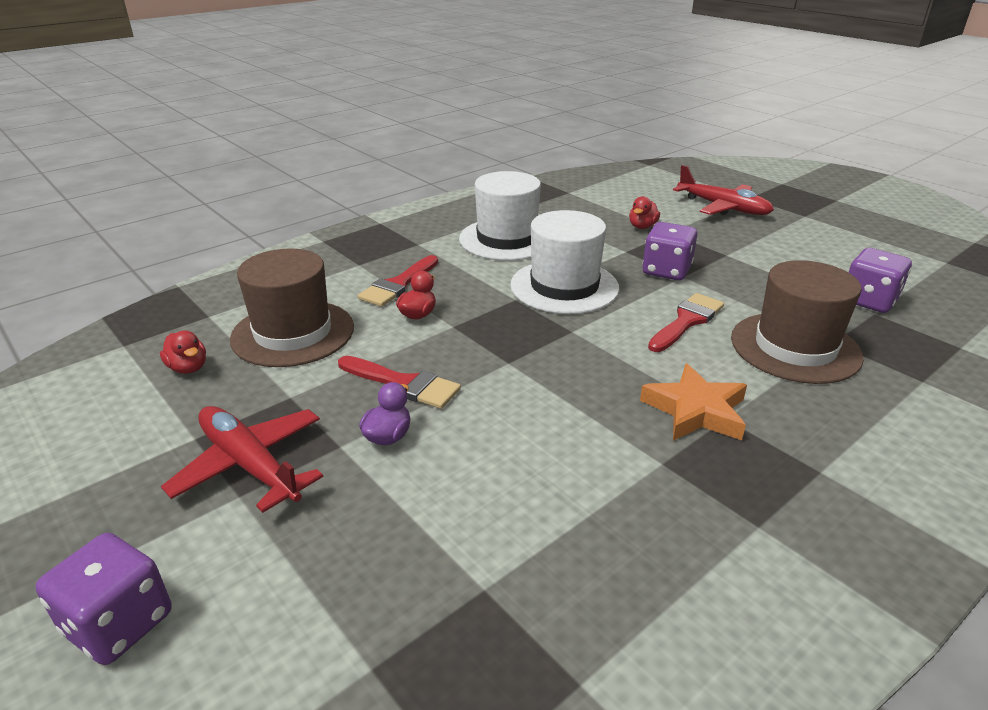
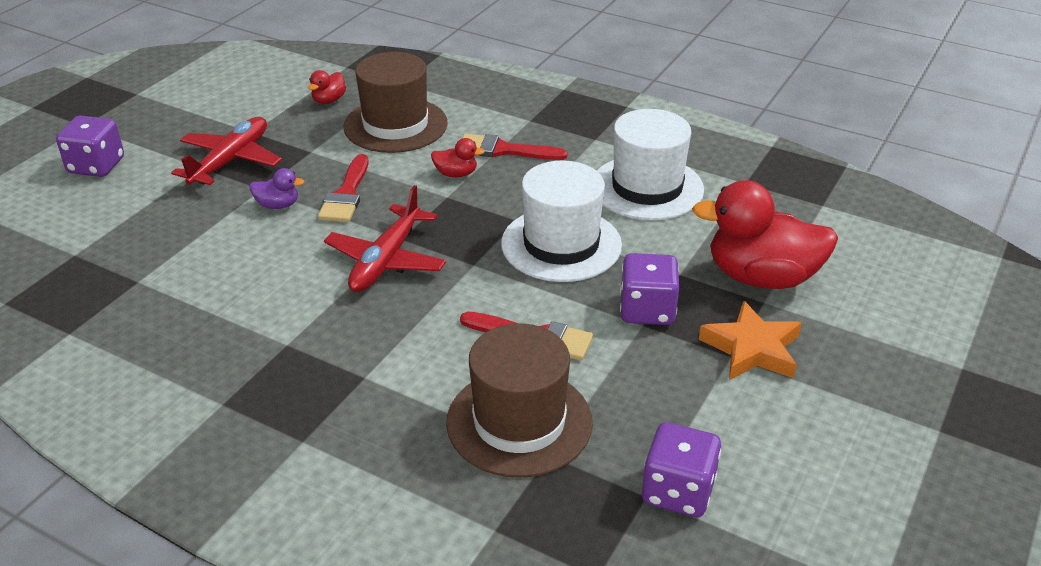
camera: 70 degrees right, 5 degrees up
(642, 226) = (761, 277): red duck -> red duck, size x2.31
(695, 411) = (368, 356): orange star -> orange star (751, 349)
(722, 207) = (893, 342): red plane -> red plane (387, 260)

